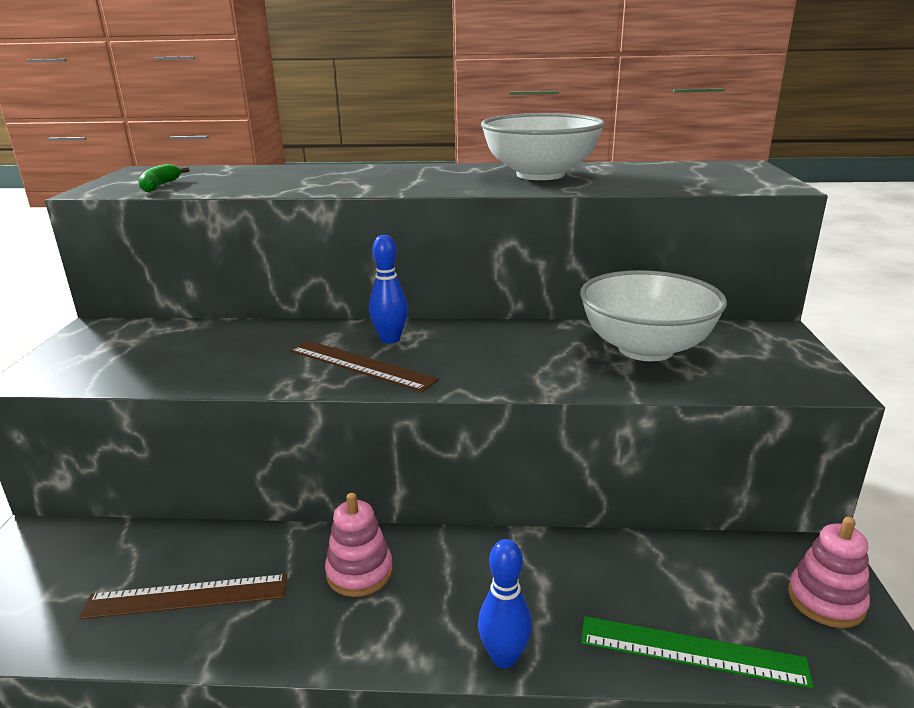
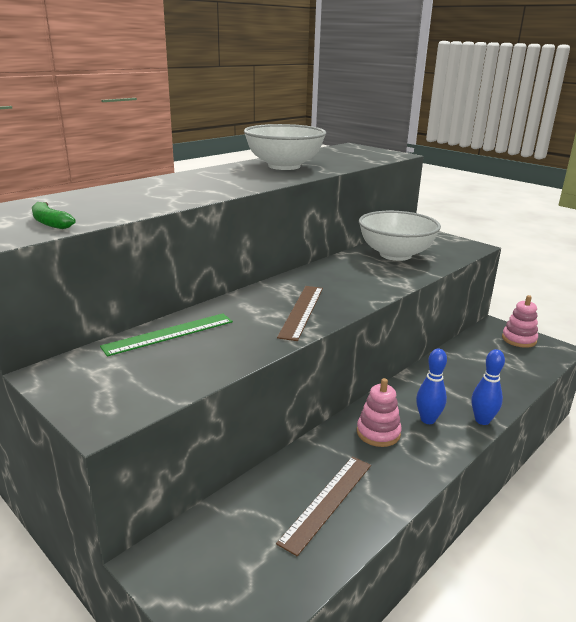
camera: 50 degrees left, 0 degrees up
(361, 365) = (301, 311): brown ruler -> brown ruler turned 60 degrees counterclockwise
(390, 339) = (281, 294): blue bowling pin -> blue bowling pin (427, 420)
(691, 650) = (518, 378): green ruler -> green ruler (169, 334)

